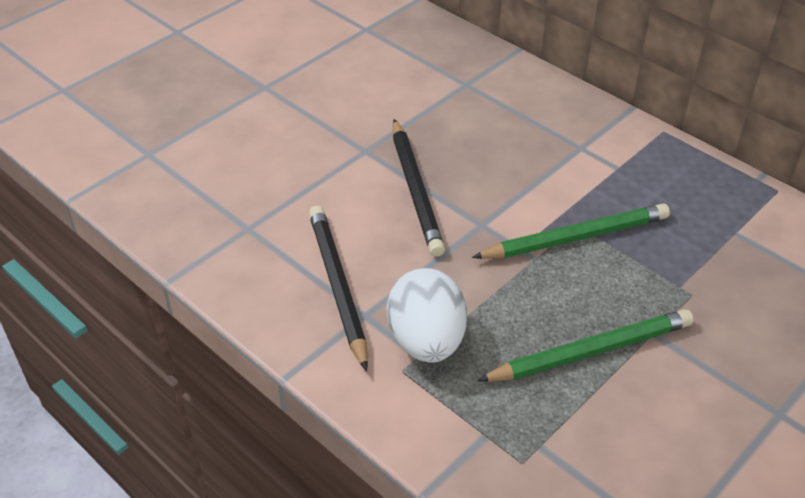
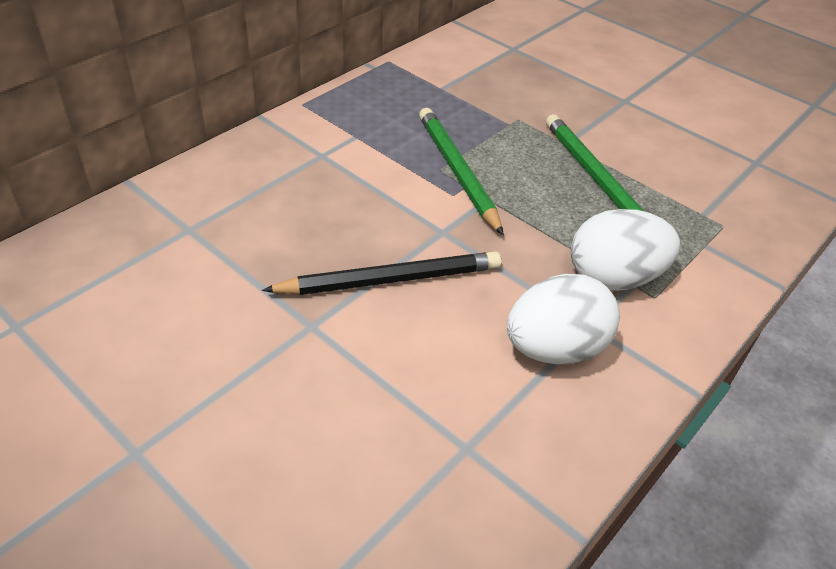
camera: 95 degrees left, 0 degrees up
(337, 286) = (554, 348): black pencil -> white egg

